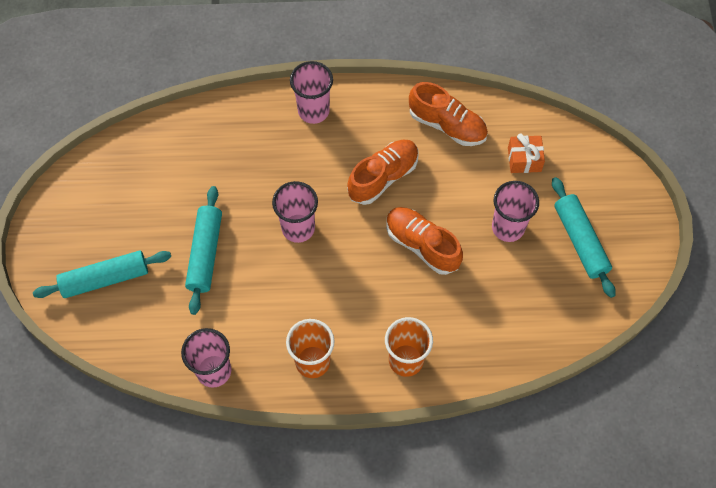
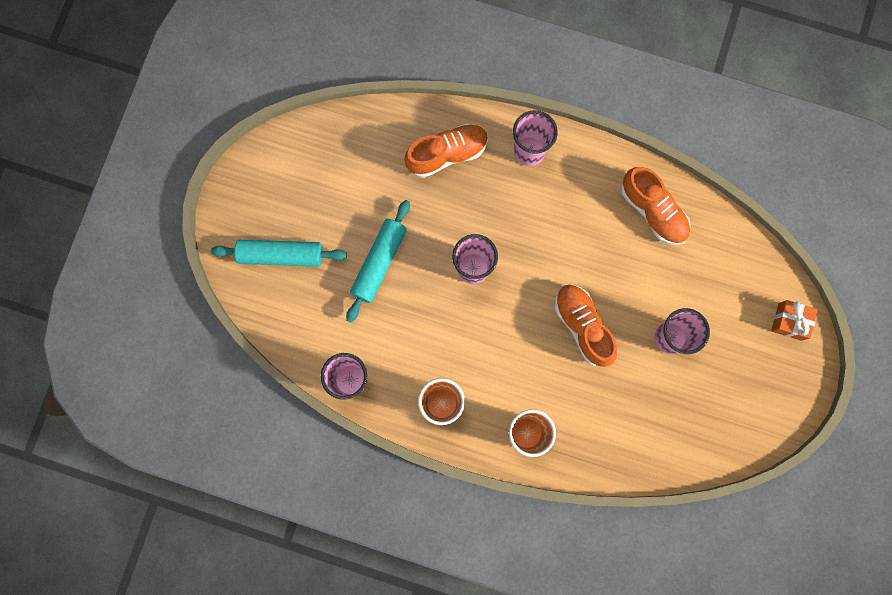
camera: 20 degrees right, 15 degrees up
(383, 177) = (571, 244): orange shoe -> orange shoe (447, 154)
(524, 159) = (713, 273): orange gift -> orange gift (789, 321)
(580, 241) = (734, 376): turquoise rolling pin -> none

